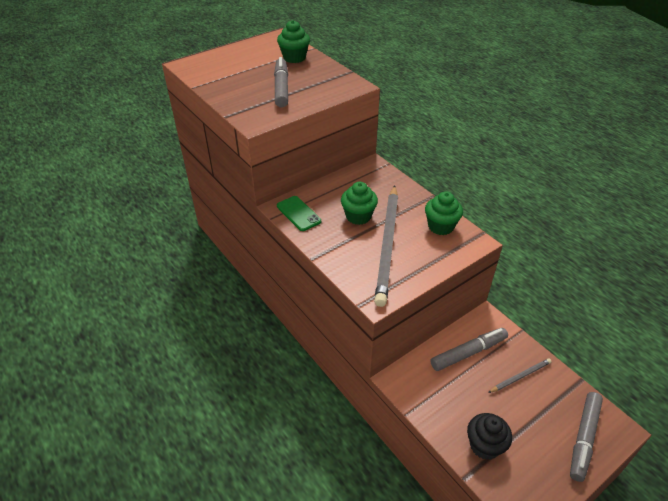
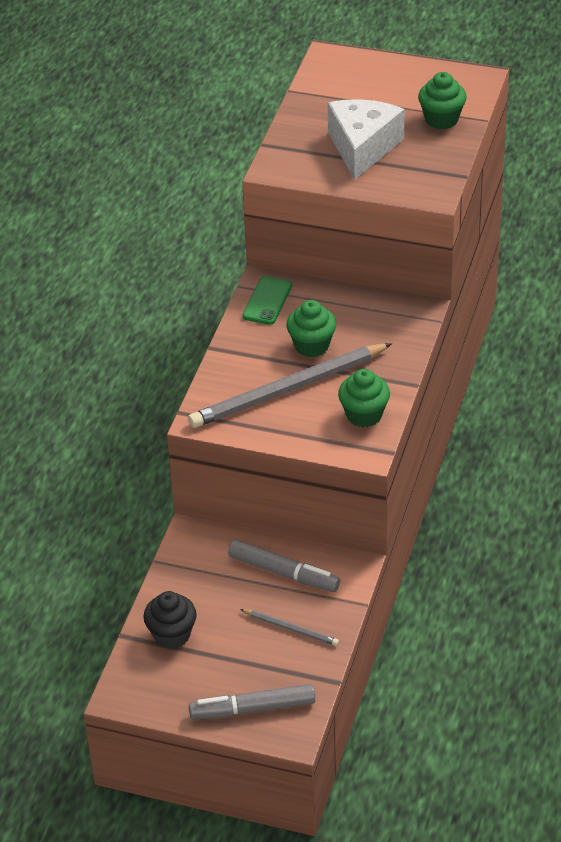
camera: 55 degrees right, 0 degrees up
(281, 88) = (362, 148): grey marker -> white cheese

